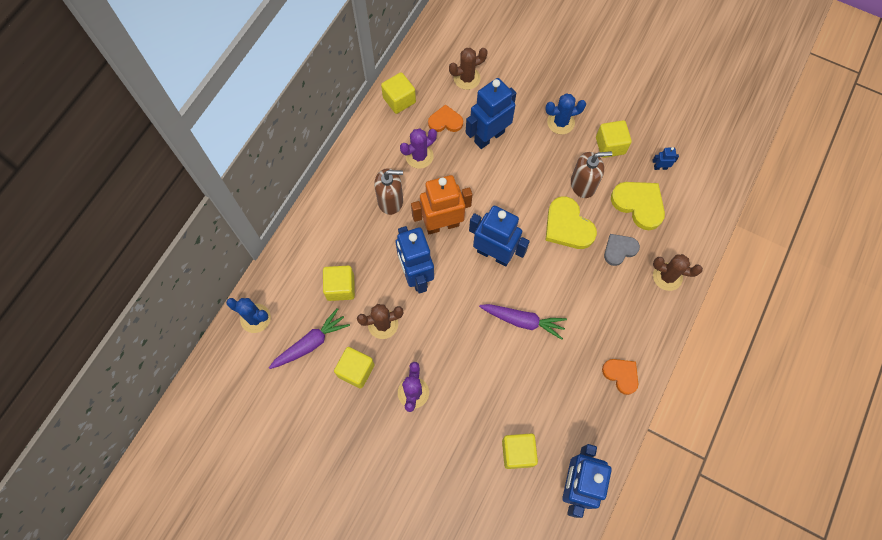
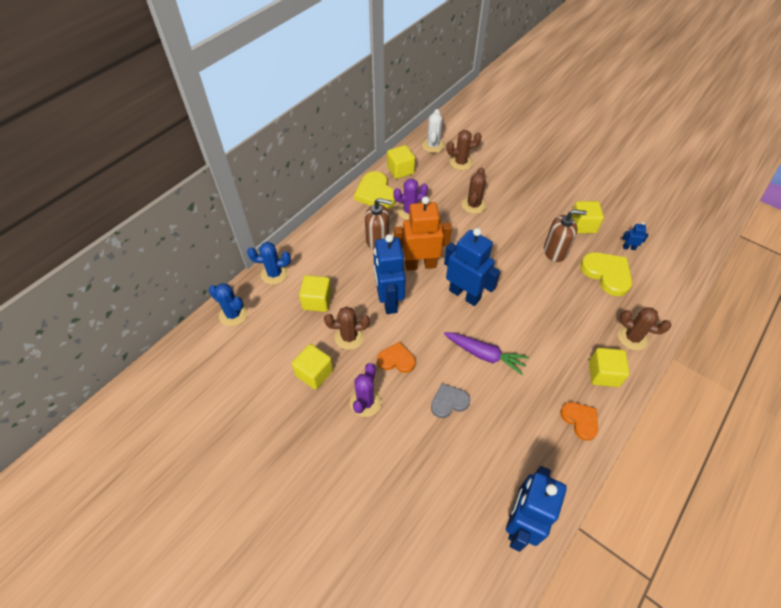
camera: 10 degrees right, 15 degrees down
(310, 343) = (277, 343): purple carrot -> none
(431, 58) = (433, 145): none -> white cactus
(445, 121) = (437, 189): orange heart -> orange heart (396, 360)
(489, 137) = (473, 205): blue robot -> brown cactus
(517, 452) = (462, 478): yellow cube -> yellow cube (603, 374)
(560, 122) = (539, 203): blue cactus -> blue cactus (274, 274)
(567, 226) = (537, 282): yellow heart -> yellow heart (375, 193)
(619, 250) = (586, 308): grey heart -> grey heart (449, 402)

